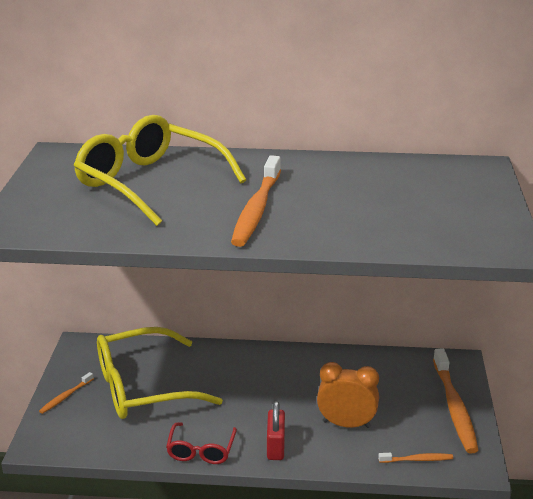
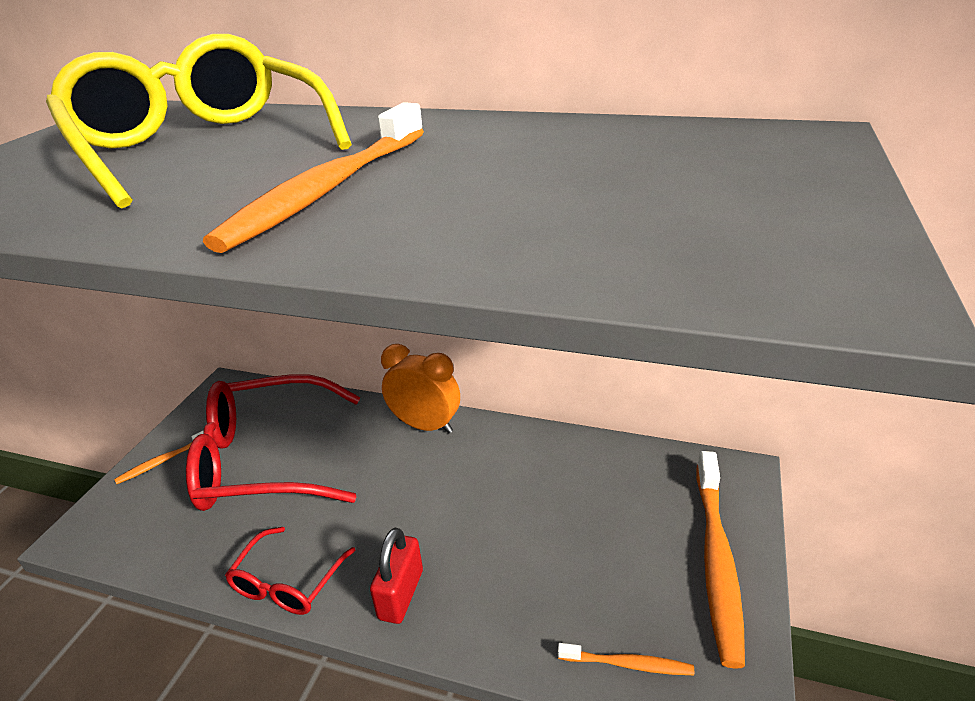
camera: 15 degrees right, 5 degrees up
(143, 387) = (265, 460): yellow glasses -> red glasses
(346, 424) = (527, 567): orange clock -> orange clock (425, 425)

